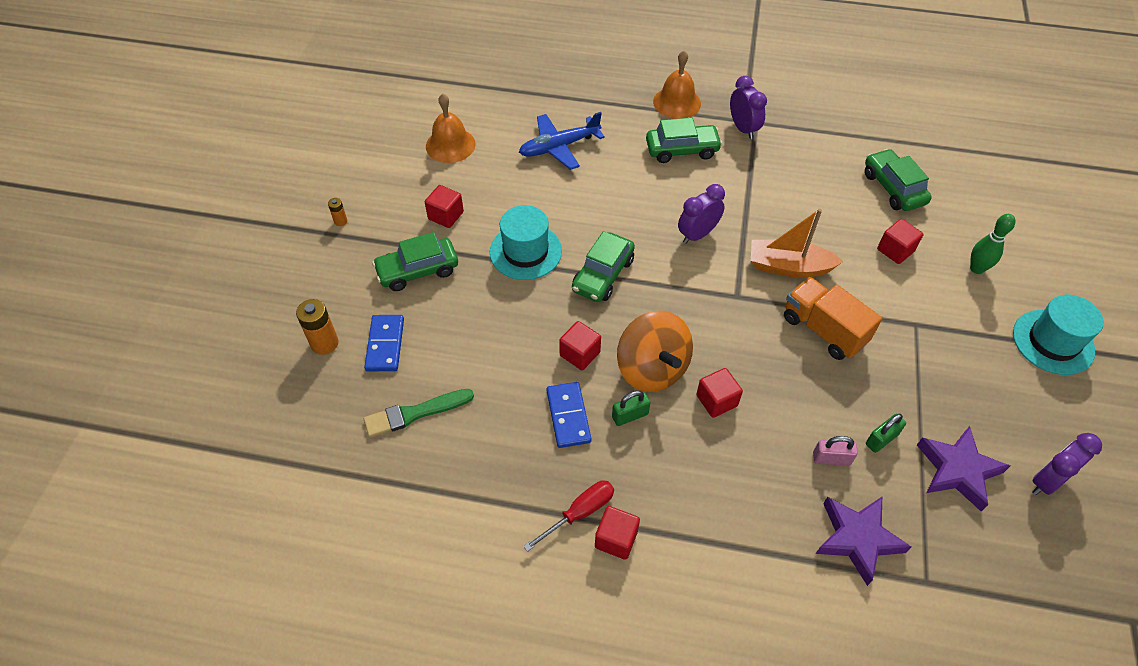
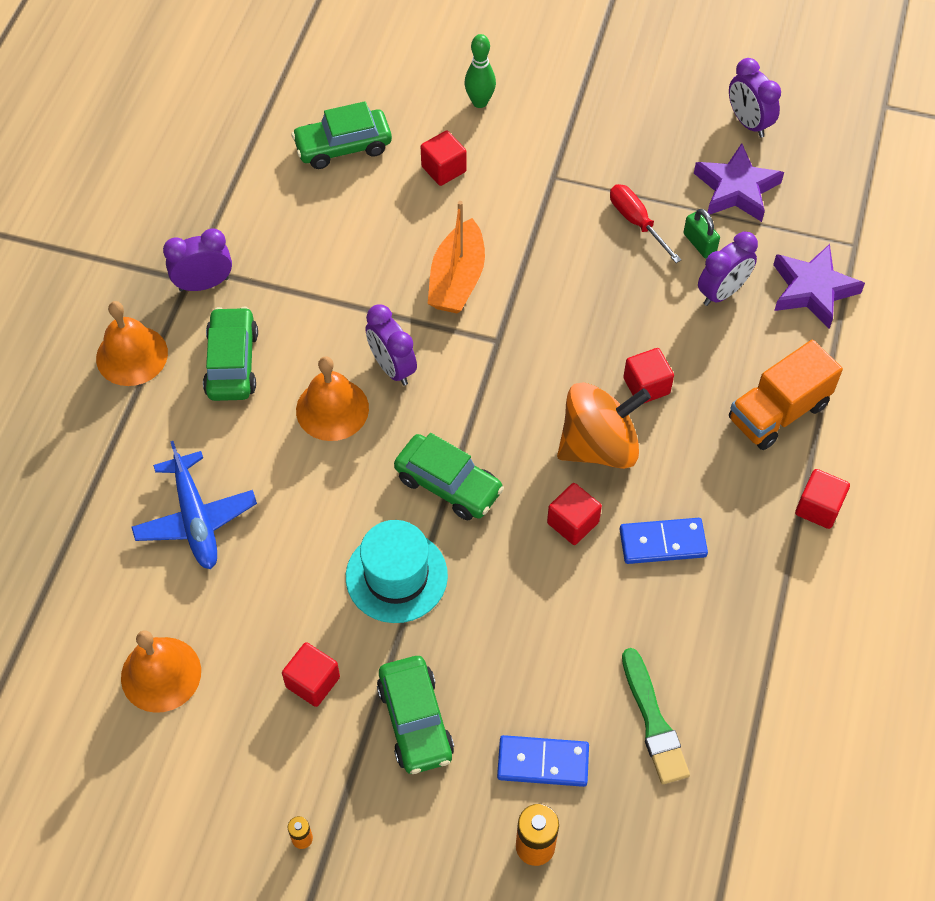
camera: 85 degrees left, 5 degrees up
(580, 513) = (788, 541): red screwdriver -> red screwdriver (636, 222)
(630, 415) = (663, 477): green padlock -> none
(655, 205) = (332, 409): none -> orange bell
(823, 330) = (554, 264): orange truck -> orange truck (778, 412)
(831, 459) = (722, 292): pink padlock -> purple clock
(1053, 342) = (585, 67): turquoise hat -> none

